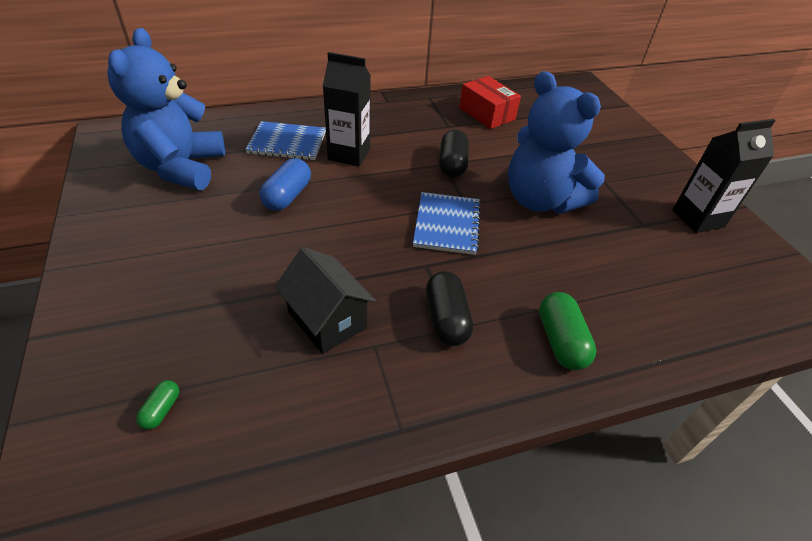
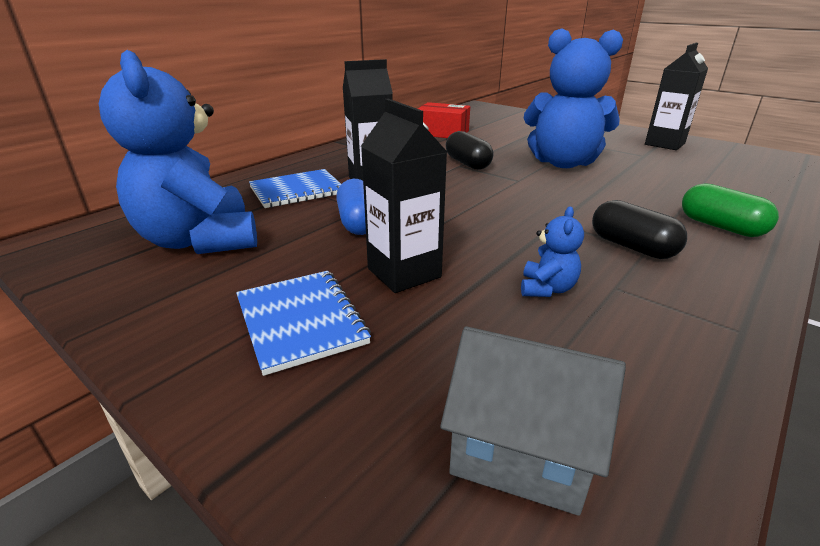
camera: 30 degrees left, 15 degrees down
(161, 410) = (520, 452): green capsule -> grey house
(259, 257) = (404, 273): none -> black carton
(327, 320) = (547, 288): black house -> blue teddy bear
(447, 225) = (526, 195): blue notebook -> blue notebook (300, 321)

